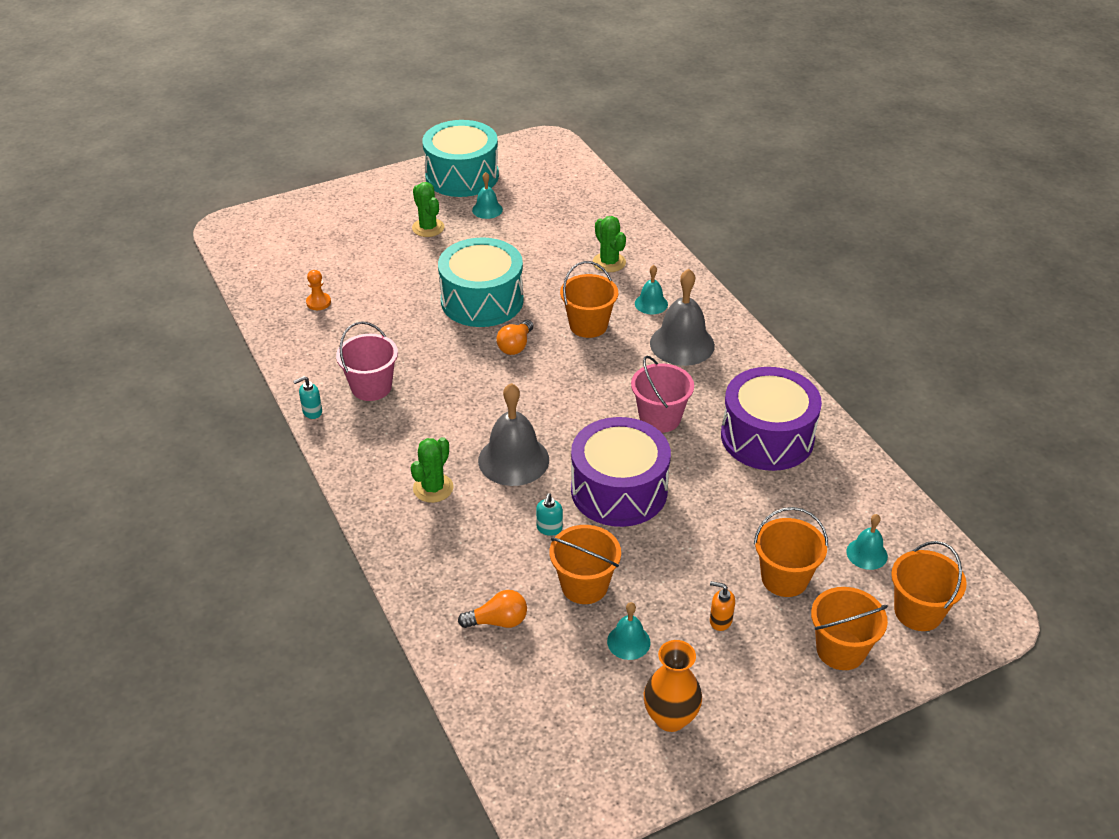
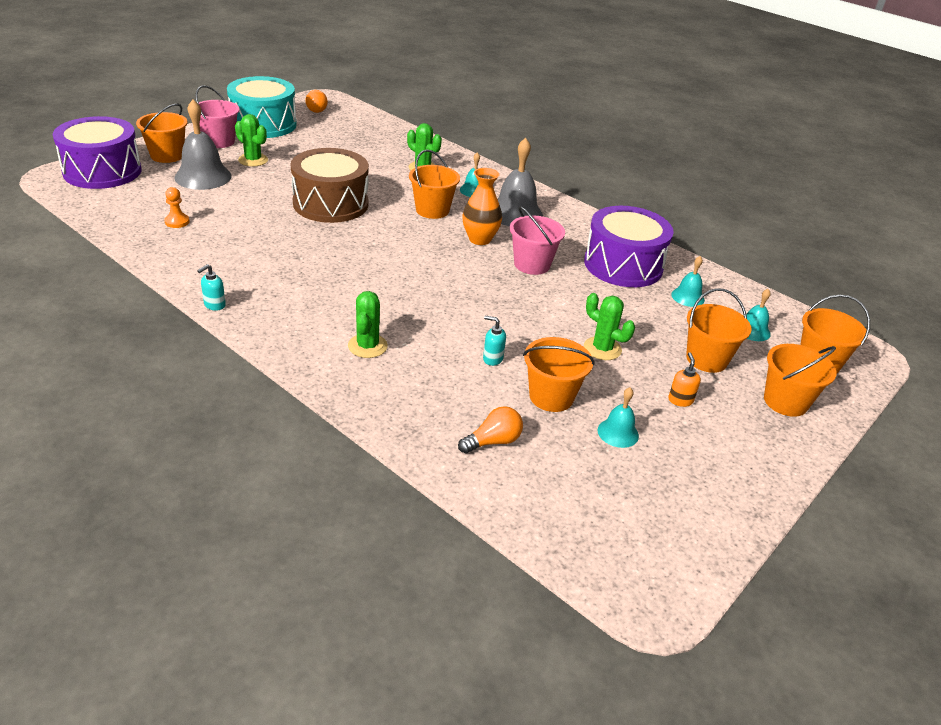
camera: 25 degrees left, 5 degrees down
(343, 211) = (167, 155): none -> orange bucket
(371, 387) = (263, 278): pink bucket -> pink bucket (219, 141)
(482, 300) = (330, 204): turquoise drum -> brown drum
(487, 209) = (299, 144): turquoise bell -> turquoise bell (687, 297)
(513, 460) = (428, 312): grey bell -> grey bell (203, 176)
(515, 346) = (379, 231): orange light bulb -> orange light bulb (318, 109)
(549, 528) = (492, 359): turquoise soap dispenser -> turquoise soap dispenser turned 120 degrees clockwise
(619, 490) = (533, 320): purple drum -> purple drum (102, 171)
(670, 718) = (694, 486): orange vase -> orange vase (480, 239)
(673, 541) = (602, 349): none -> green cactus
(720, 621) = (680, 400): orange soap dispenser -> orange soap dispenser turned 90 degrees clockwise

